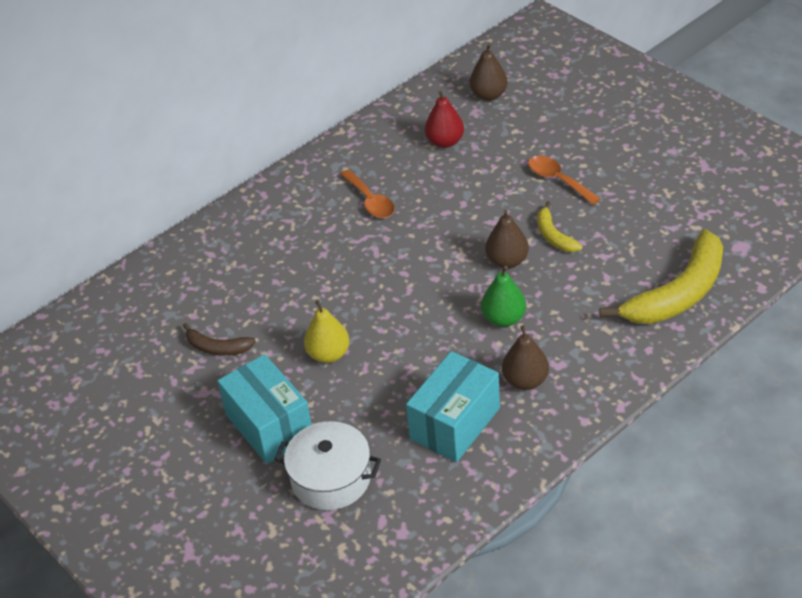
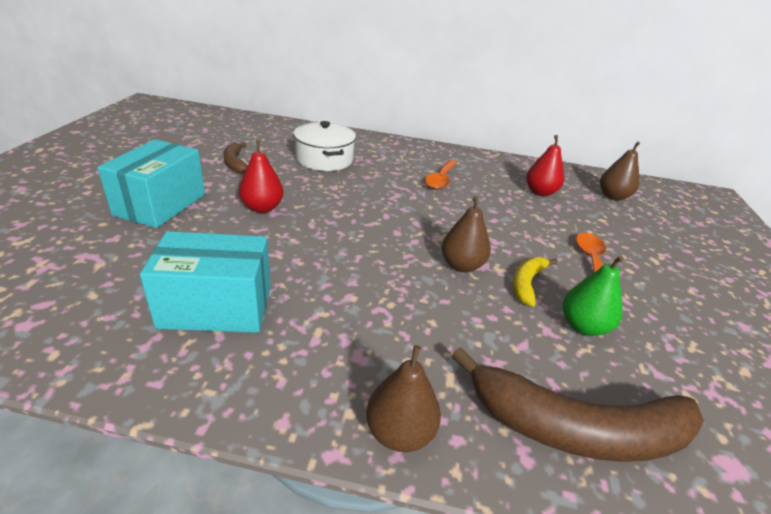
camera: 45 degrees right, 10 degrees down
(328, 354) = (262, 208): yellow pear -> red pear
(331, 478) = (103, 253): white pot -> white pot (324, 159)
(504, 319) = (388, 289): green pear -> green pear (583, 326)
(525, 381) = (314, 338): brown pear -> brown pear (400, 432)
(678, 294) = (576, 428): yellow banana -> brown banana

